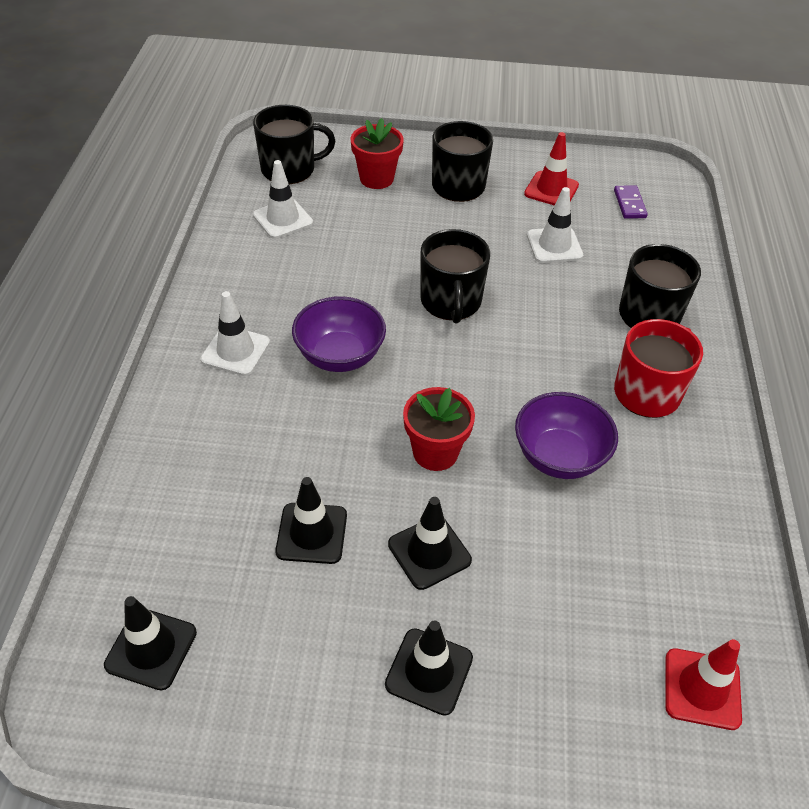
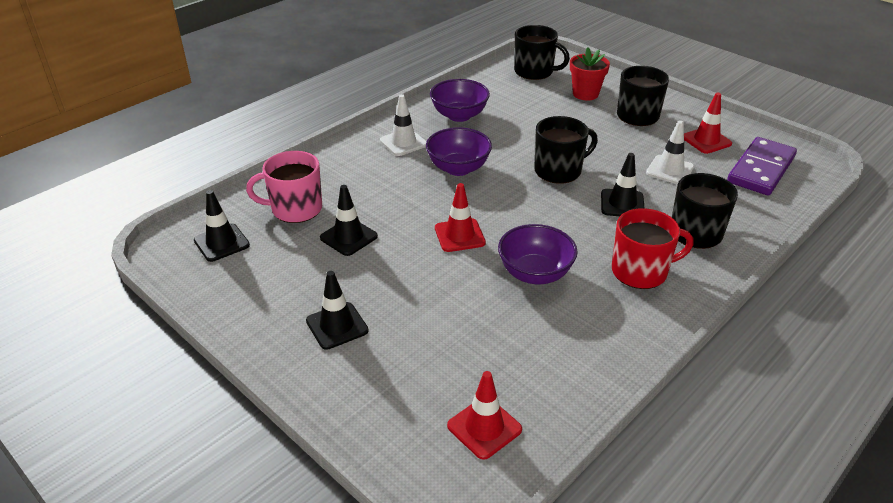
camera: 40 degrees right, 10 degrees down
(198, 532) = (295, 209): none -> pink mug
(264, 276) = (459, 115): none -> purple bowl
(283, 219) = (502, 93): white traffic cone -> none
(429, 552) = (400, 277): black traffic cone -> black traffic cone (622, 204)
(435, 452) = (459, 235): red flower pot -> red traffic cone
(451, 302) = (559, 171): black mug -> black mug turned 150 degrees counterclockwise
(629, 204) = (760, 169): purple domino -> purple domino, size x2.13

